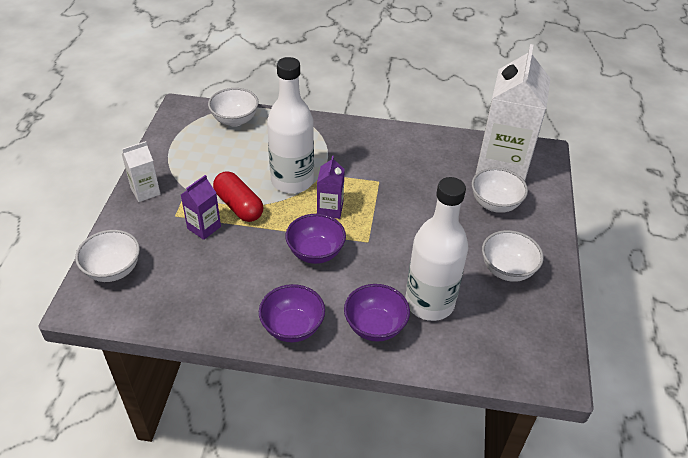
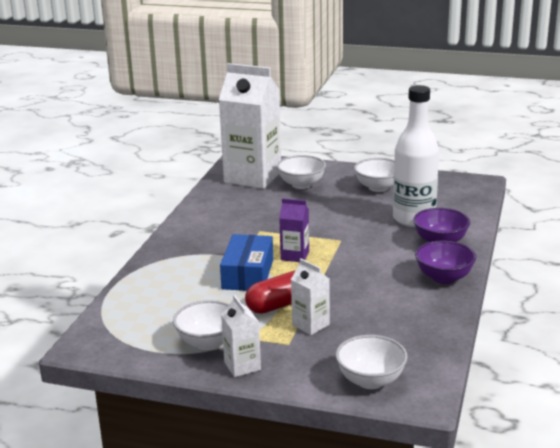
camera: 80 degrees left, 20 degrees down
(204, 227) = (310, 325): purple carton -> white carton
(235, 120) = (126, 308): white bowl -> white bowl (208, 342)
(292, 181) = (248, 274): white bottle -> blue box
(315, 252) = (353, 265): purple bowl -> none

